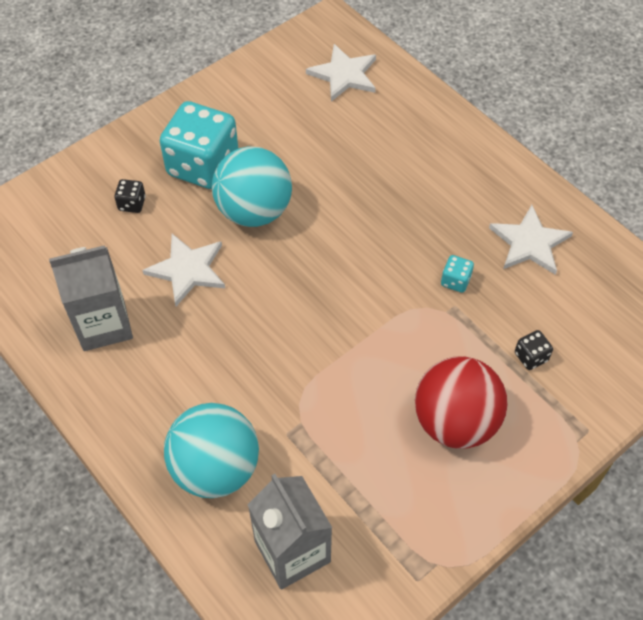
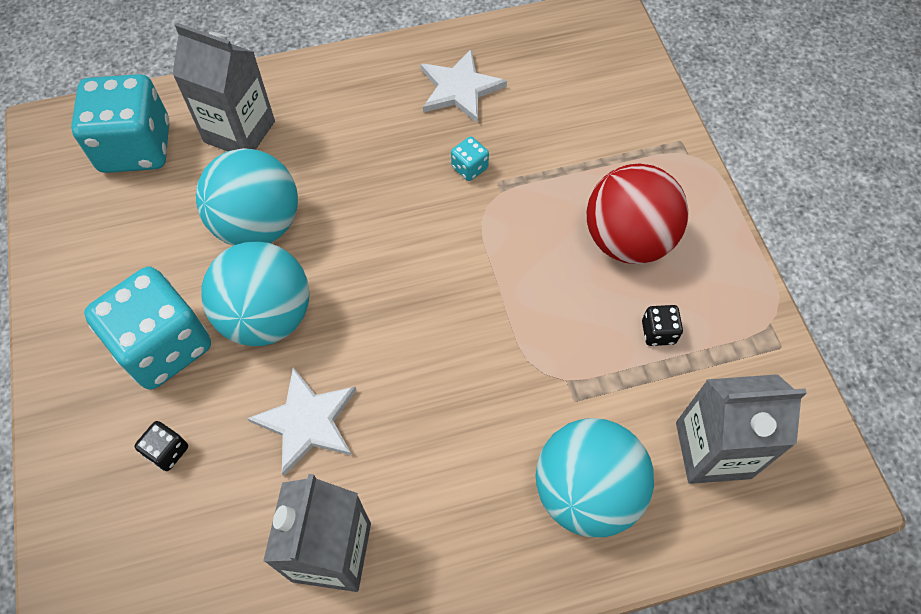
camera: 65 degrees left, 5 degrees up
(323, 172) = (258, 225): none -> turquoise ball
(344, 75) = (136, 147): white star -> turquoise dice
(394, 124) = (239, 132): none -> grey carton
(531, 357) = (586, 147): black dice -> black dice (658, 332)

